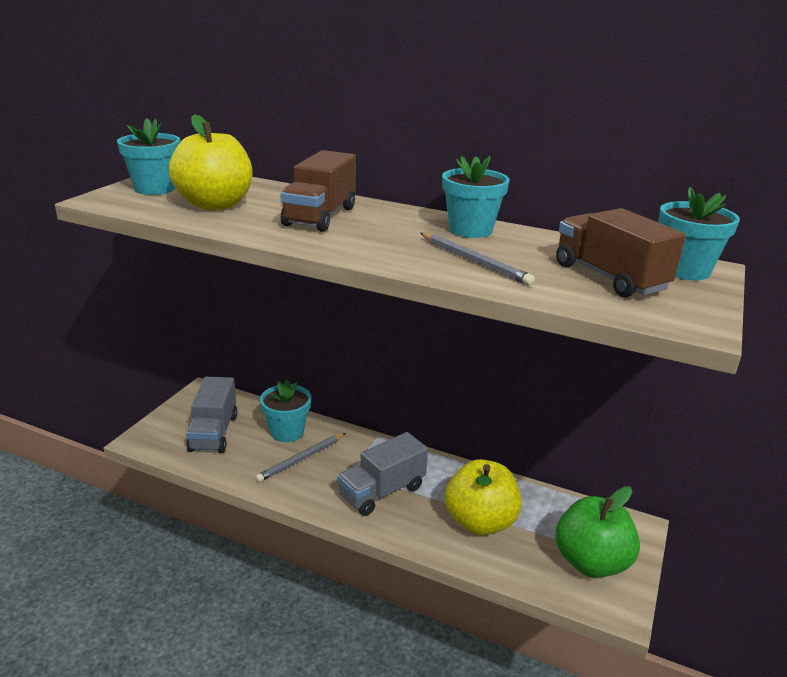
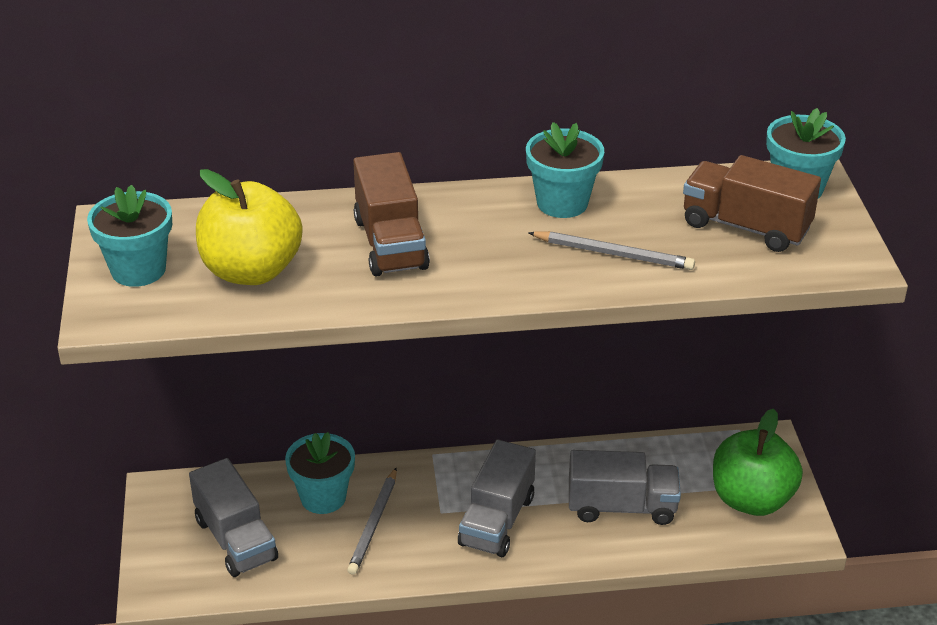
camera: 30 degrees left, 10 degrees up
(480, 522) = (621, 507): yellow apple -> grey truck

